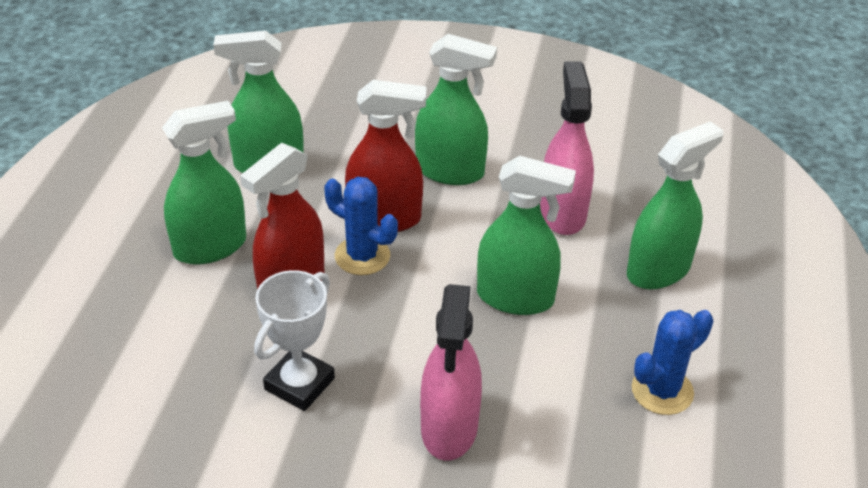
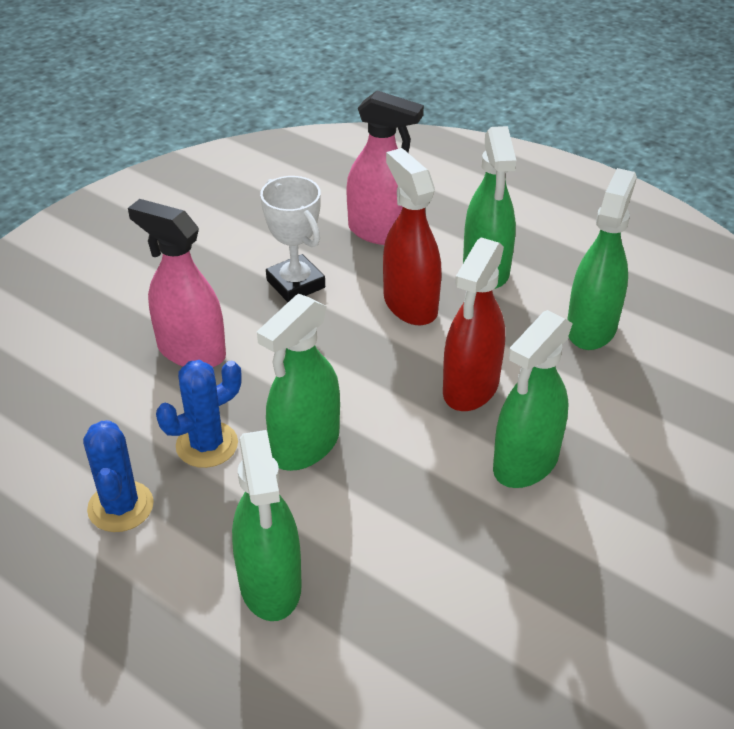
camera: 115 degrees right, 0 degrees up
(362, 256) = (424, 357): blue cactus -> blue cactus (207, 445)
(562, 212) = (408, 536): pink spray bottle -> pink spray bottle (381, 232)

